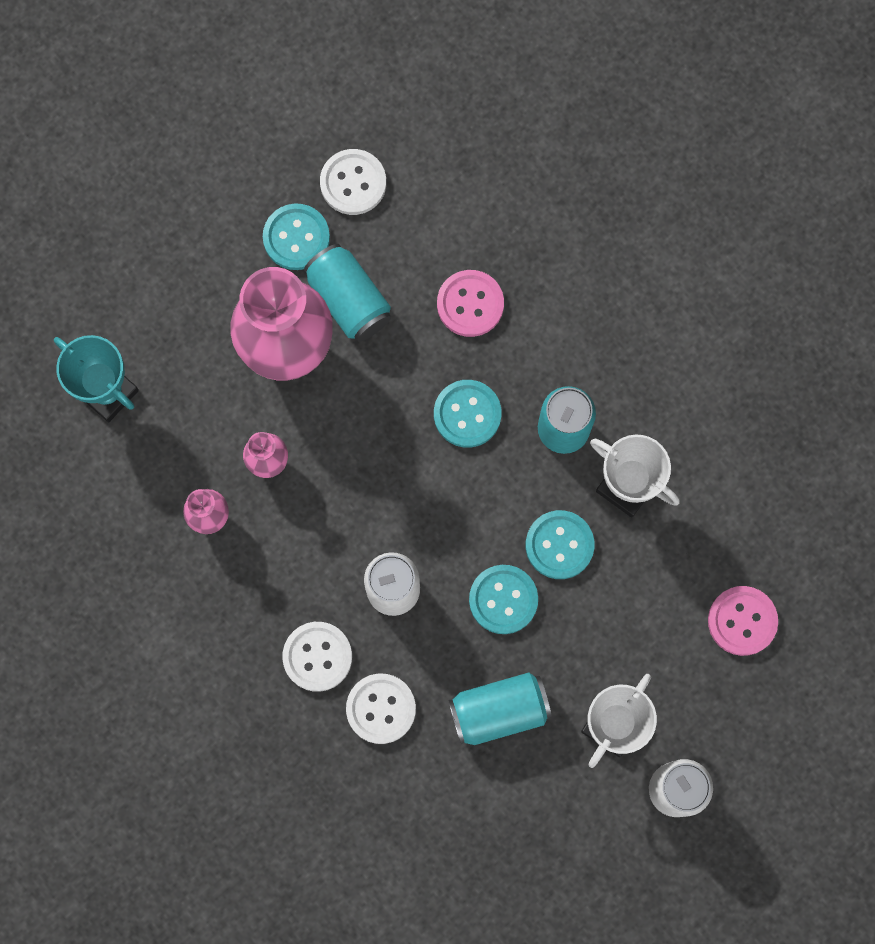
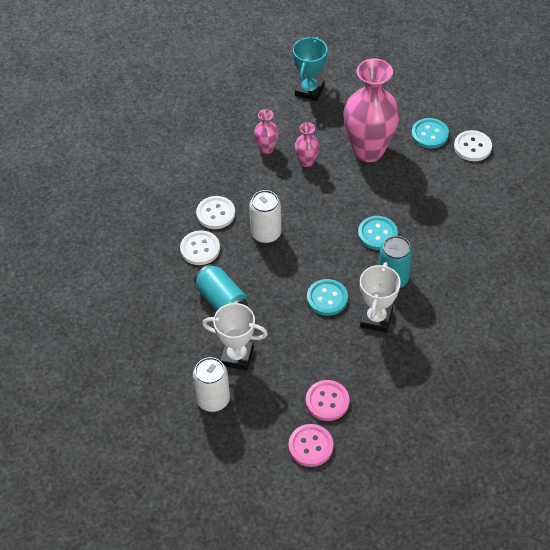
camera: 70 degrees right, 25 degrees down
(349, 300) = (410, 165): turquoise can -> none
(470, 304) = (438, 215): pink button -> pink button (310, 446)
(503, 599) = (284, 283): turquoise button -> none

